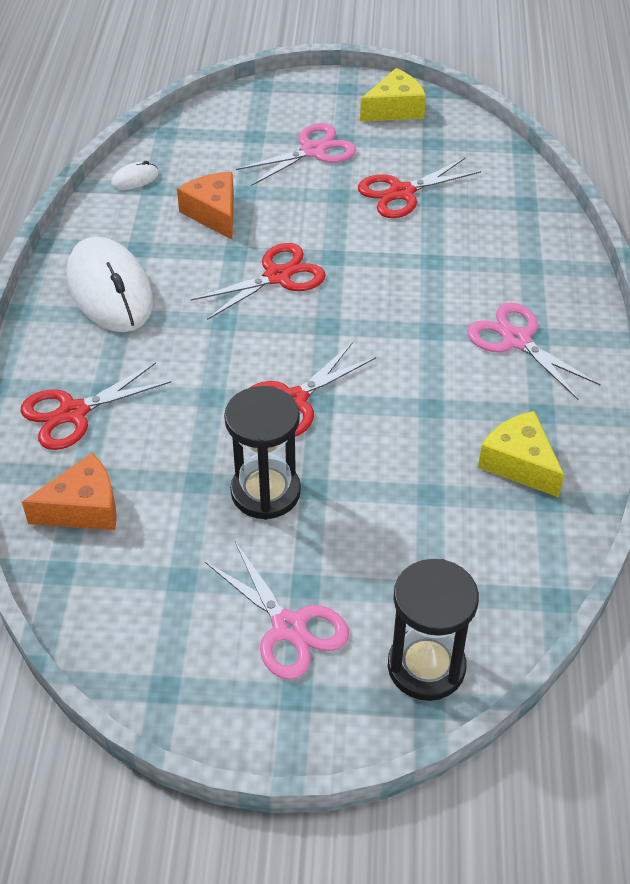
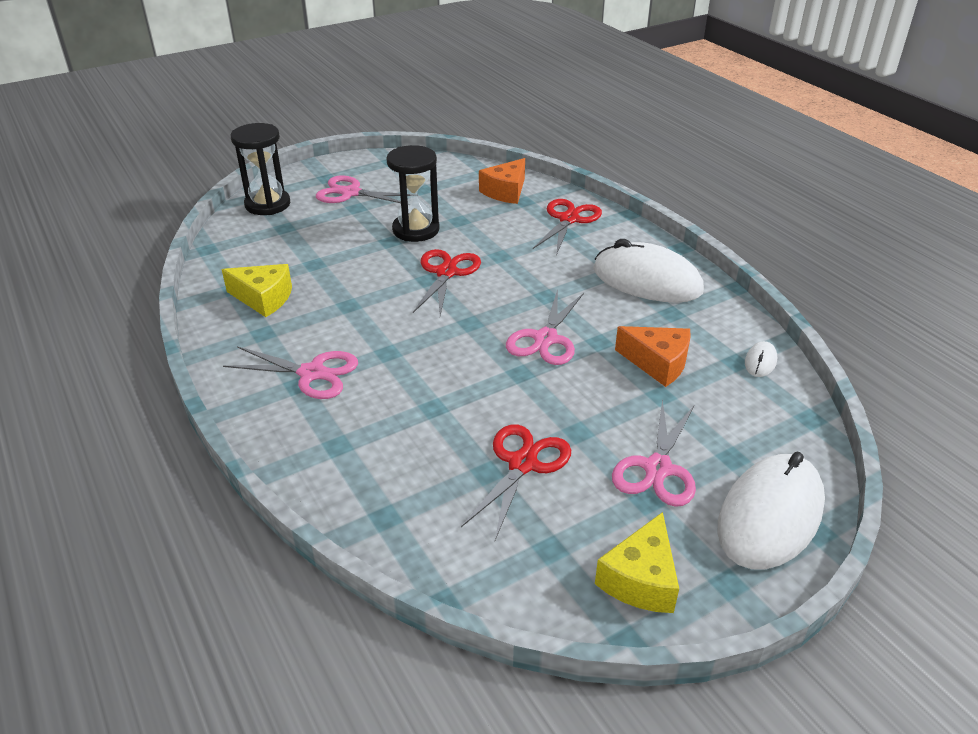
camera: 145 degrees right, 10 degrees down
(277, 276) = (546, 339): red scissors -> pink scissors
(279, 102) = (770, 516): none -> white mouse

